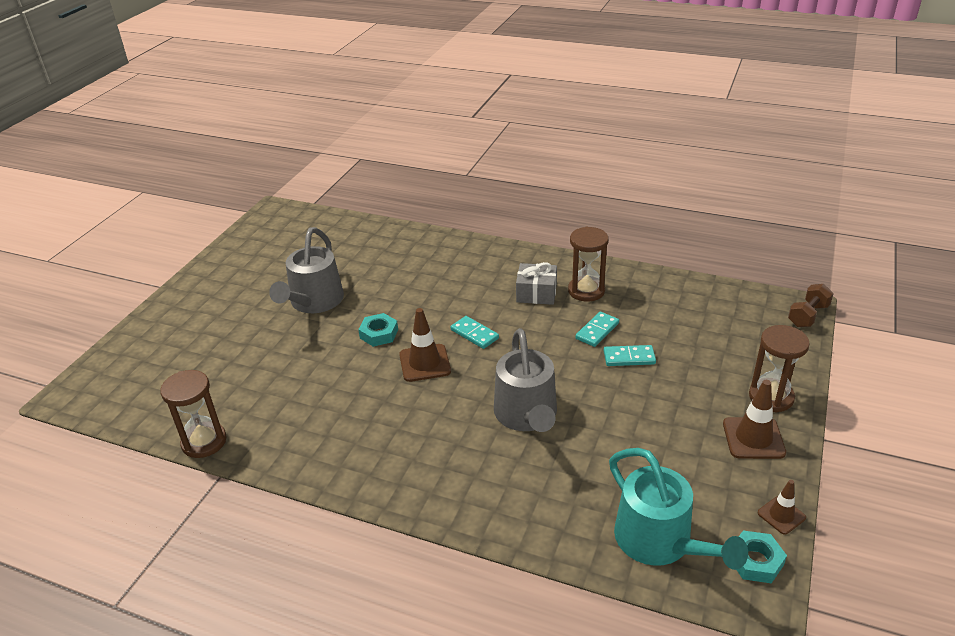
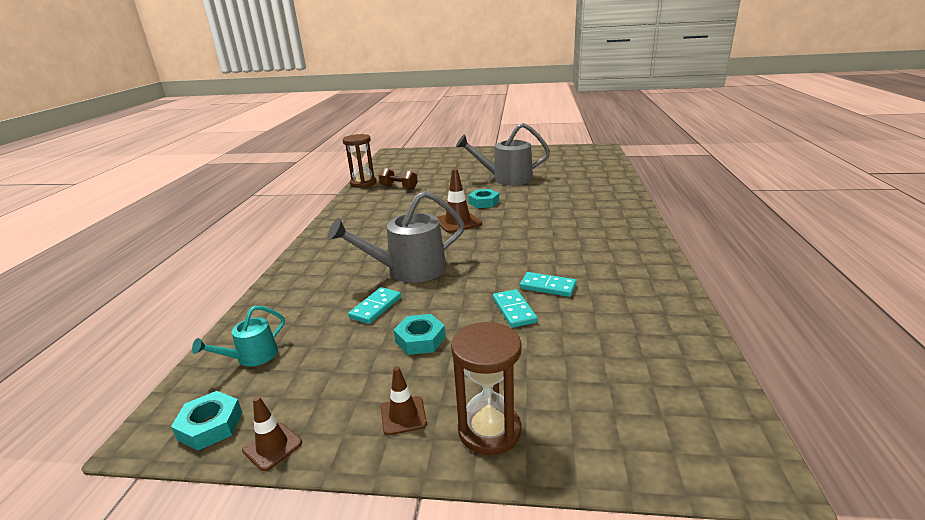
camera: 75 degrees right, 10 degrees down
(474, 334) = (504, 233): turquoise domino -> turquoise domino (375, 307)
(536, 293) = (585, 248): grey gift -> none
(586, 291) = (613, 272): brown hourglass -> none
(658, 419) = (420, 339): none -> turquoise nut
(660, 542) = (252, 356): turquoise watering can -> turquoise watering can, size x0.52
(753, 438) = (403, 415): brown traffic cone -> brown traffic cone, size x0.61
(808, 315) = (728, 473): brown dumbbell -> brown dumbbell (399, 187)

